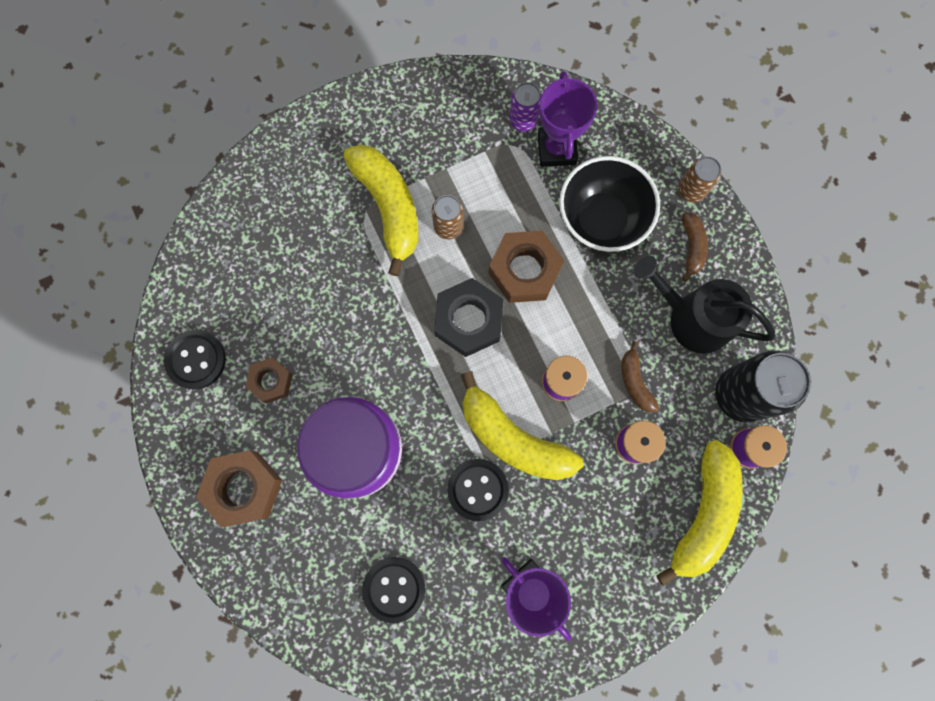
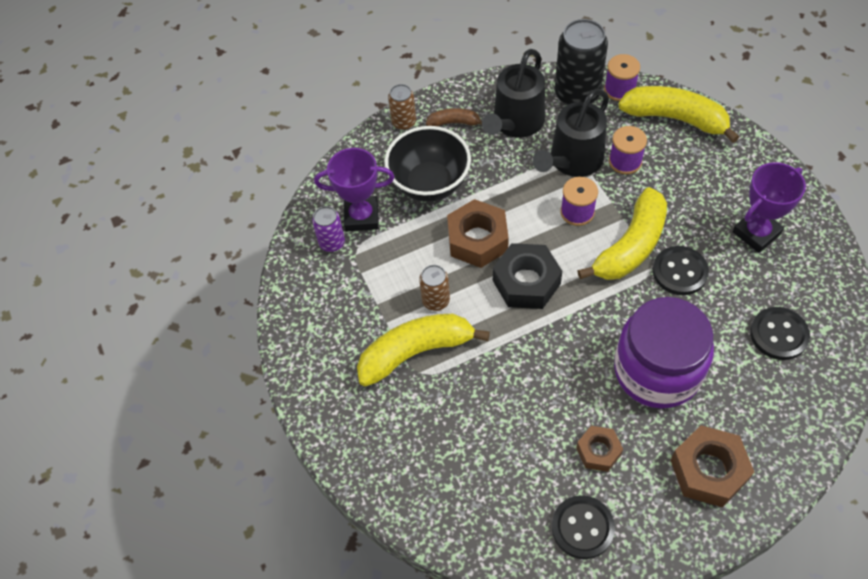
camera: 85 degrees left, 20 degrees down
(635, 382) = (572, 161): brown banana -> black watering can

